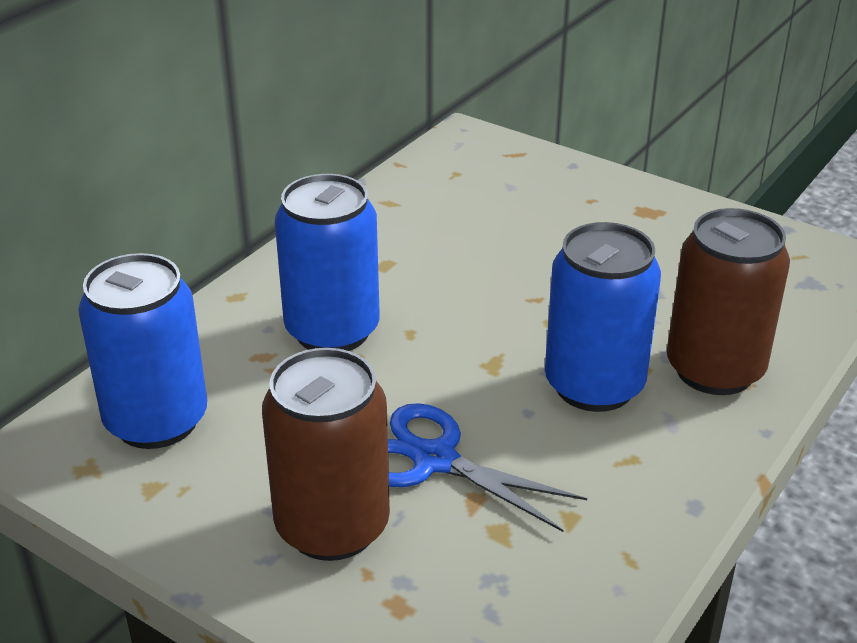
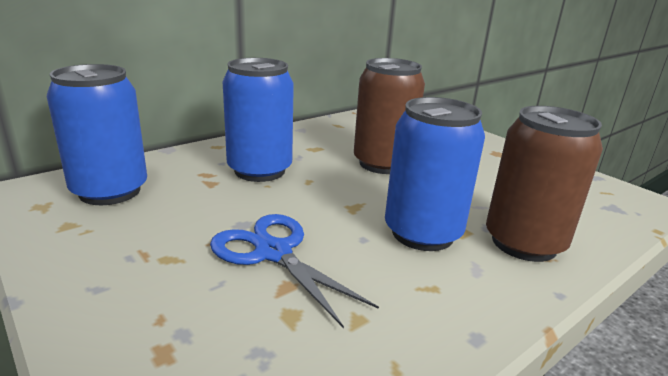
camera: 15 degrees right, 10 degrees down
(332, 526) = (162, 278): brown can -> brown can (382, 164)

